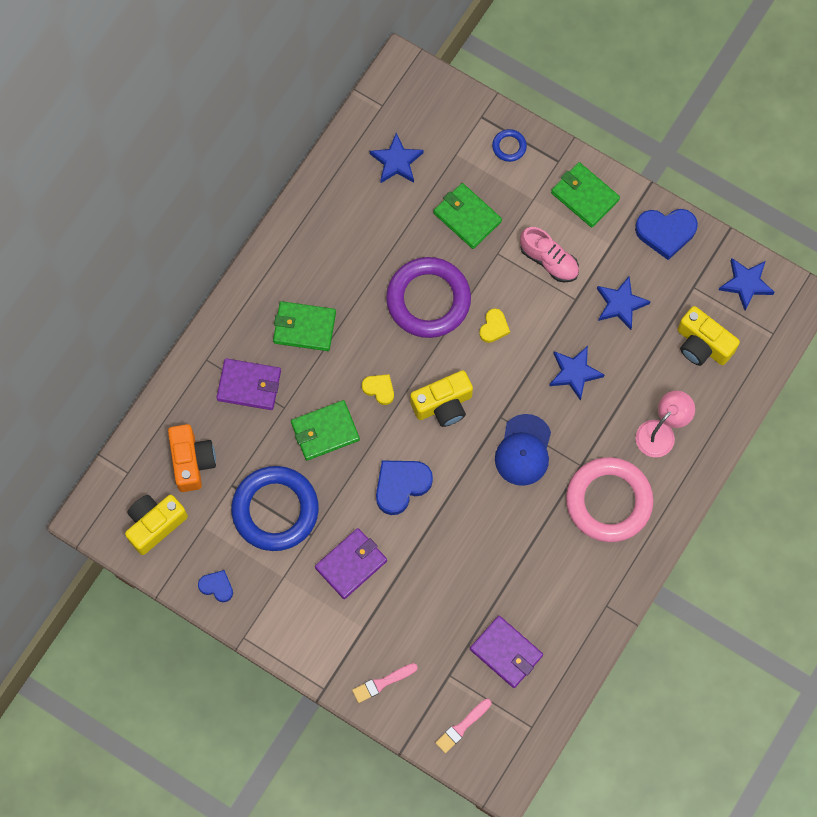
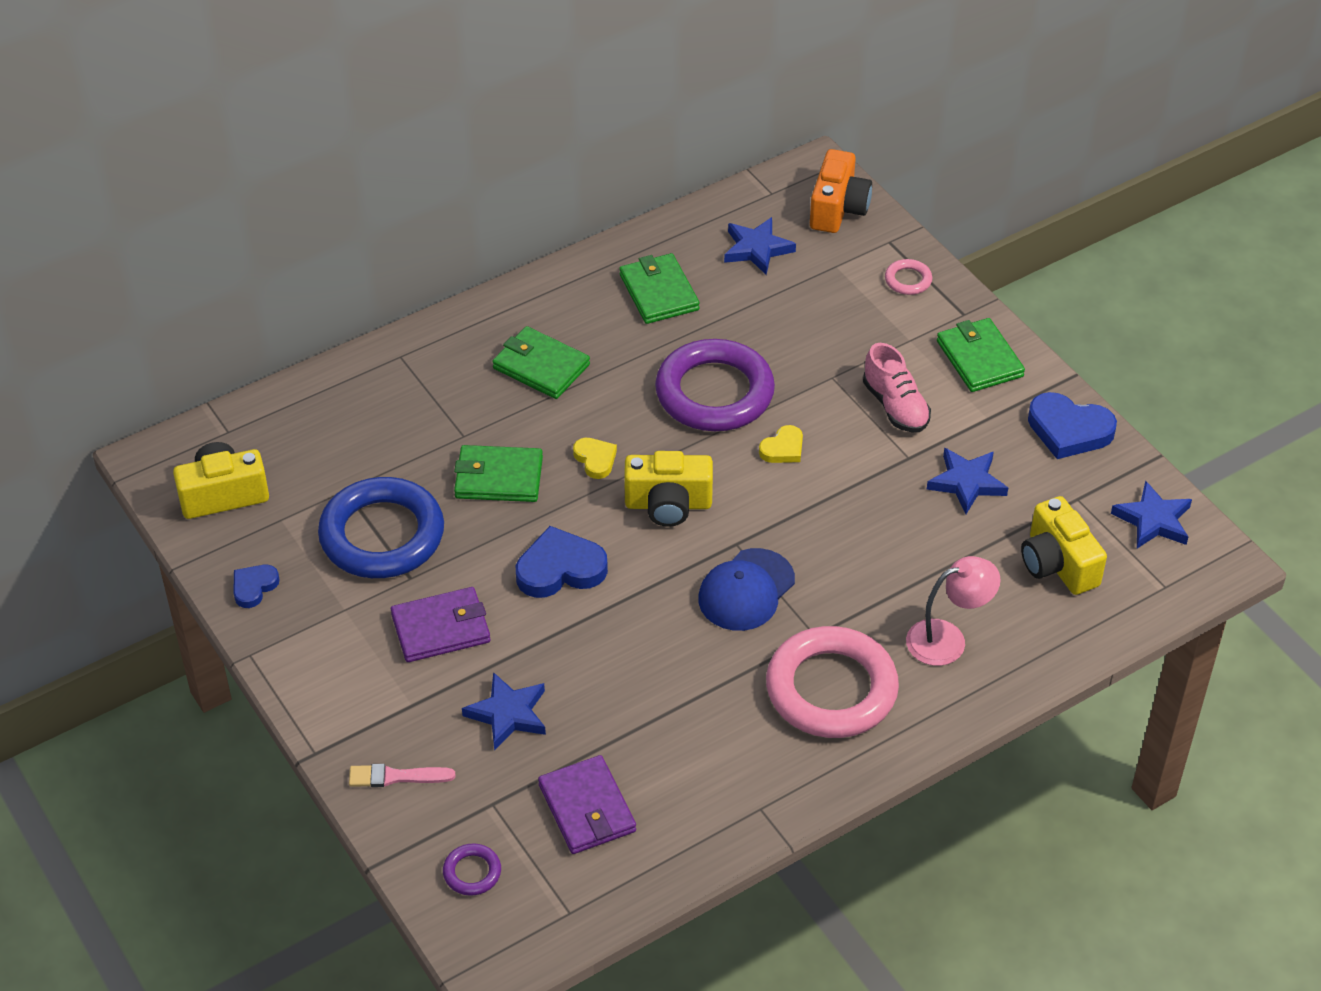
camera: 25 degrees right, 25 degrees down
(192, 461) = (313, 448): orange camera -> orange camera (838, 209)
(217, 586) = (254, 587): blue heart -> blue heart turned 105 degrees counterclockwise
(249, 385) = (435, 399): purple wallet -> none
(462, 727) = (472, 872): pink brush -> purple ring
(467, 217) = (814, 329): green wallet -> green wallet (659, 292)
(509, 146) = (908, 280): blue ring -> pink ring
(574, 373) = (863, 533): blue star -> blue star (508, 714)

